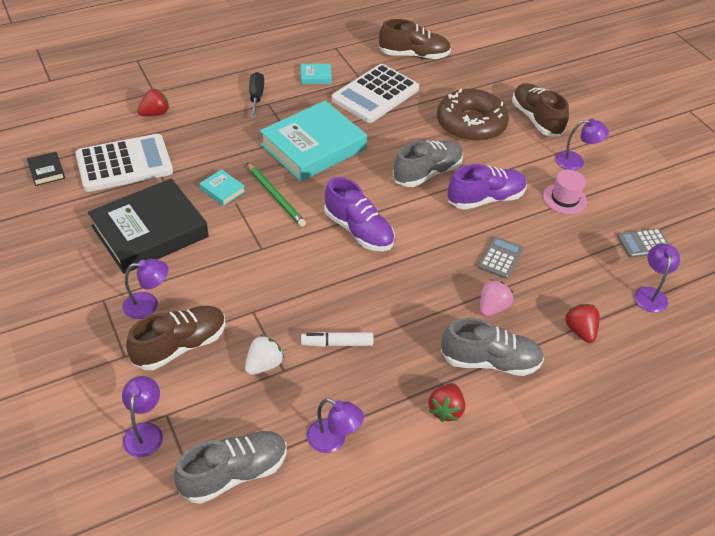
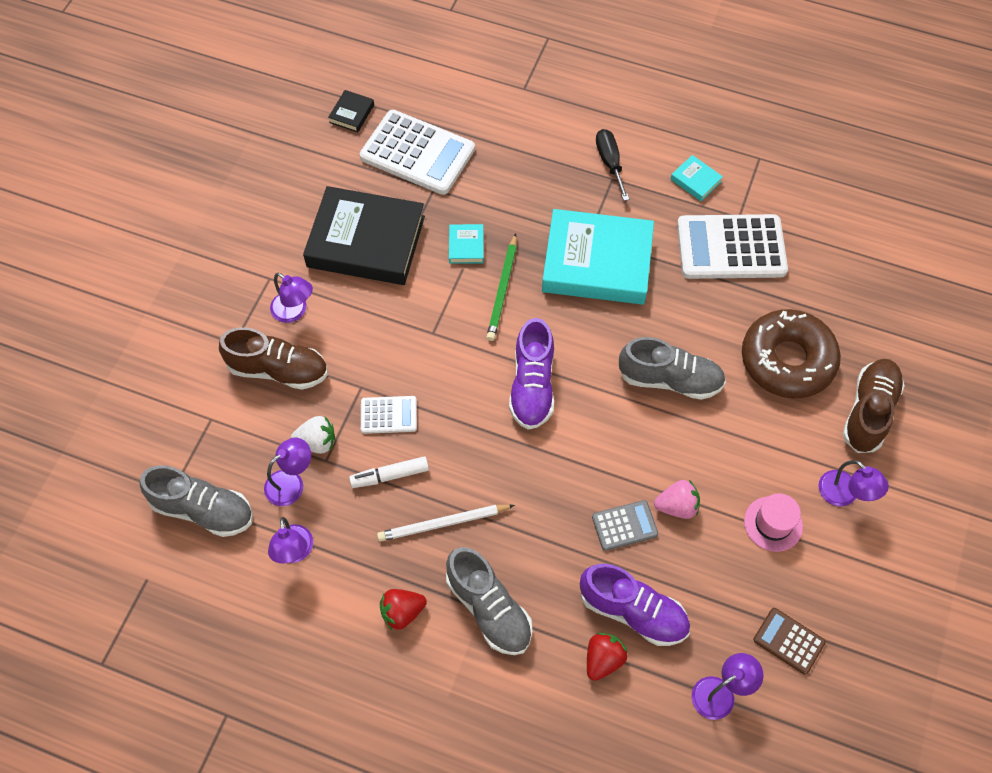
camera: 50 degrees right, 15 degrees up
(145, 432) = (184, 420): purple lamp -> purple lamp (291, 483)
(155, 114) = (499, 115): red strawberry -> none
(256, 97) = (610, 163): black screwdriver -> black screwdriver turned 60 degrees counterclockwise
(292, 312) = (388, 415): none -> white calculator
(337, 343) = (390, 475): white marker -> white marker turned 60 degrees counterclockwise
(404, 341) = (443, 524): none -> white pencil
(414, 55) = (833, 229): brown shoe -> none
(485, 199) = (691, 454): purple shoe -> purple shoe (633, 611)
(492, 307) = (554, 564): pink strawberry -> pink strawberry (677, 506)
(643, 243) = (788, 641): grey calculator -> brown calculator

